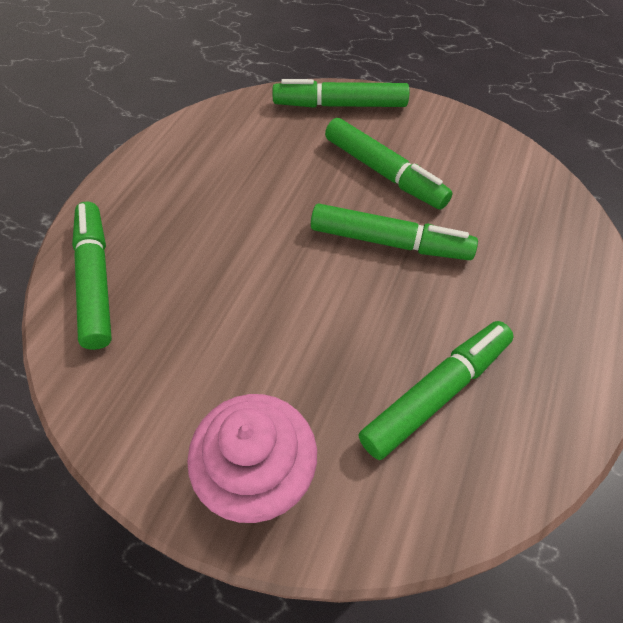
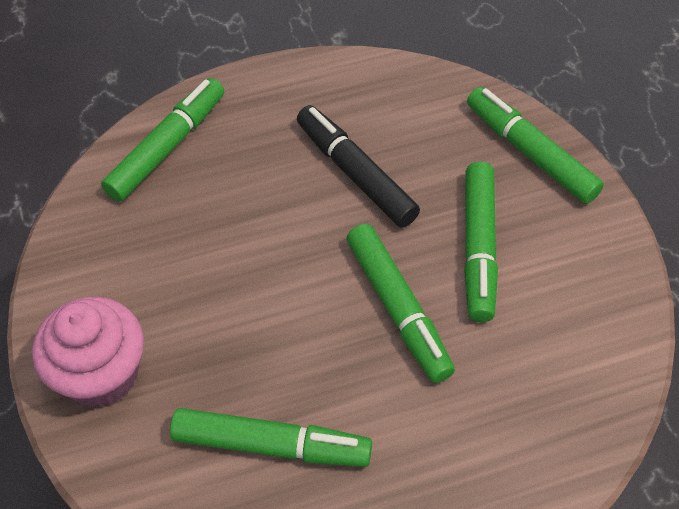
camera: 50 degrees right, 0 degrees up
(257, 191) = (355, 173): none -> black marker

